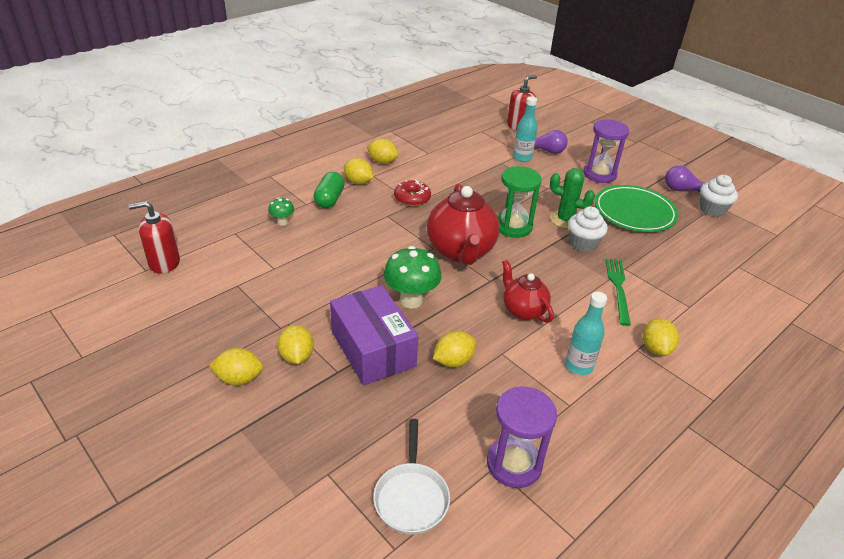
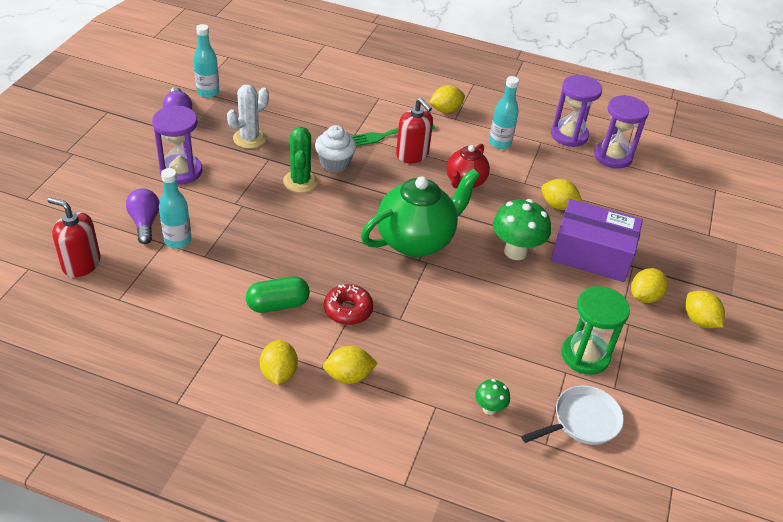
camera: 120 degrees left, 5 degrees up
(164, 262) = (647, 477): red soap dispenser -> red soap dispenser (412, 155)
(329, 199) = (408, 387): green capsule -> green capsule (278, 304)
(358, 182) = (348, 376): yellow lemon -> yellow lemon turned 75 degrees clockwise
(373, 349) = (591, 254): purple box -> purple box turned 75 degrees clockwise
(411, 497) = (681, 192): white pan -> white pan (582, 421)
(461, 251) = (416, 240): red teapot -> green teapot
(513, 227) = (342, 214): green hourglass -> green hourglass (585, 355)
(574, 441) = (569, 135): none -> purple hourglass
(634, 212) = (249, 138): green plate -> white cactus
(712, 210) = (208, 92): white cupcake -> turquoise bottle

